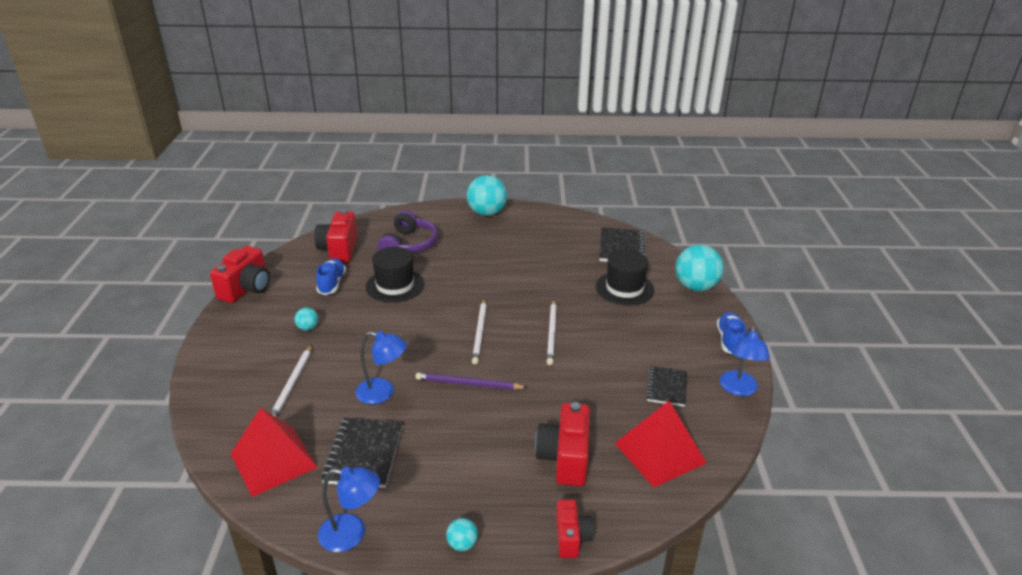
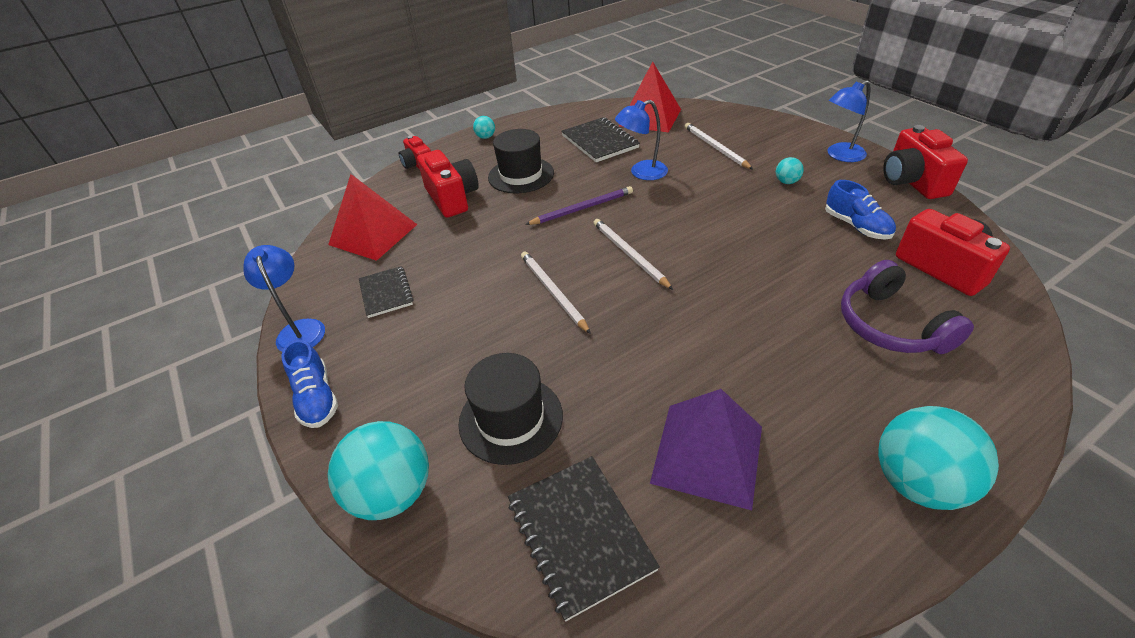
camera: 150 degrees right, 10 degrees up
(352, 534) = (554, 116): blue lamp -> blue lamp (840, 155)
(395, 285) = (794, 258): black hat -> black hat (521, 175)
(549, 245) = (707, 454): none -> purple pyramid

